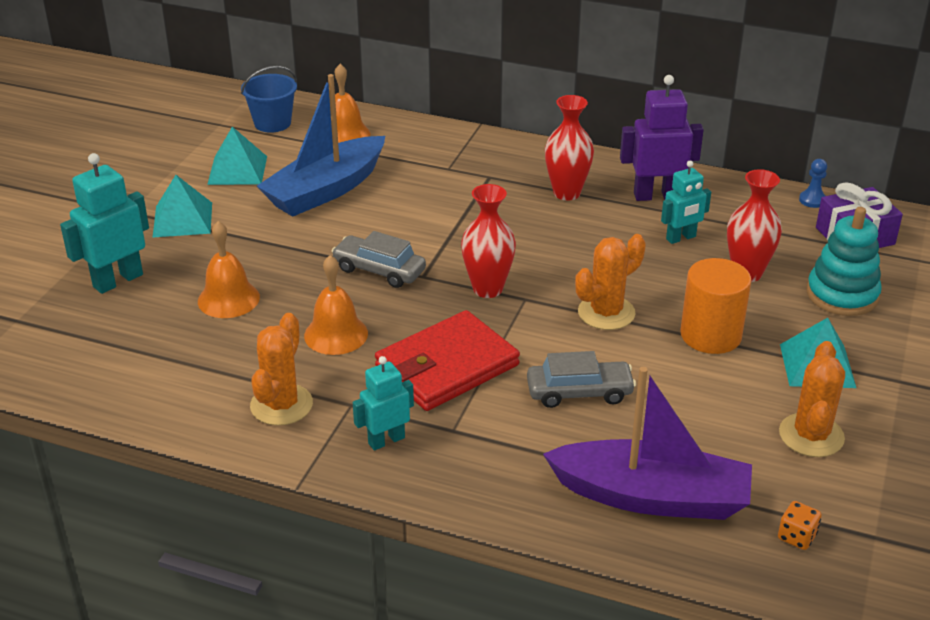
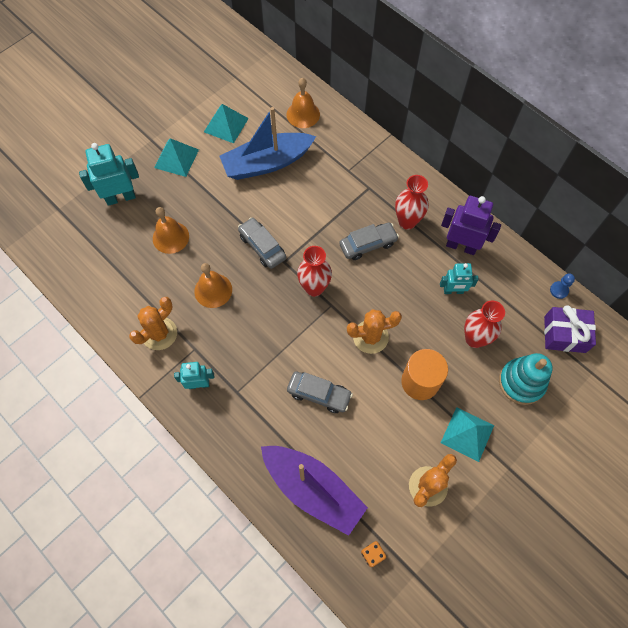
camera: 25 degrees right, 30 degrees up
(272, 123) = (266, 87): blue bucket -> none
(447, 366) = (259, 341): red wallet -> none
(530, 227) = (368, 244): none -> grey car

